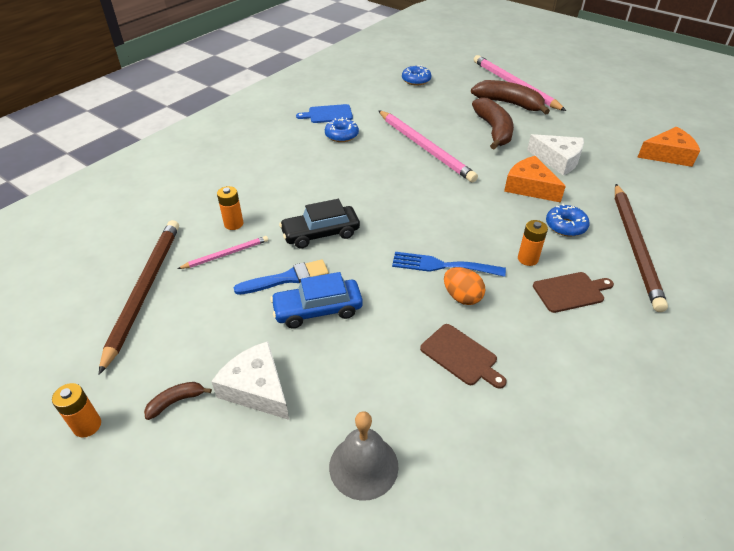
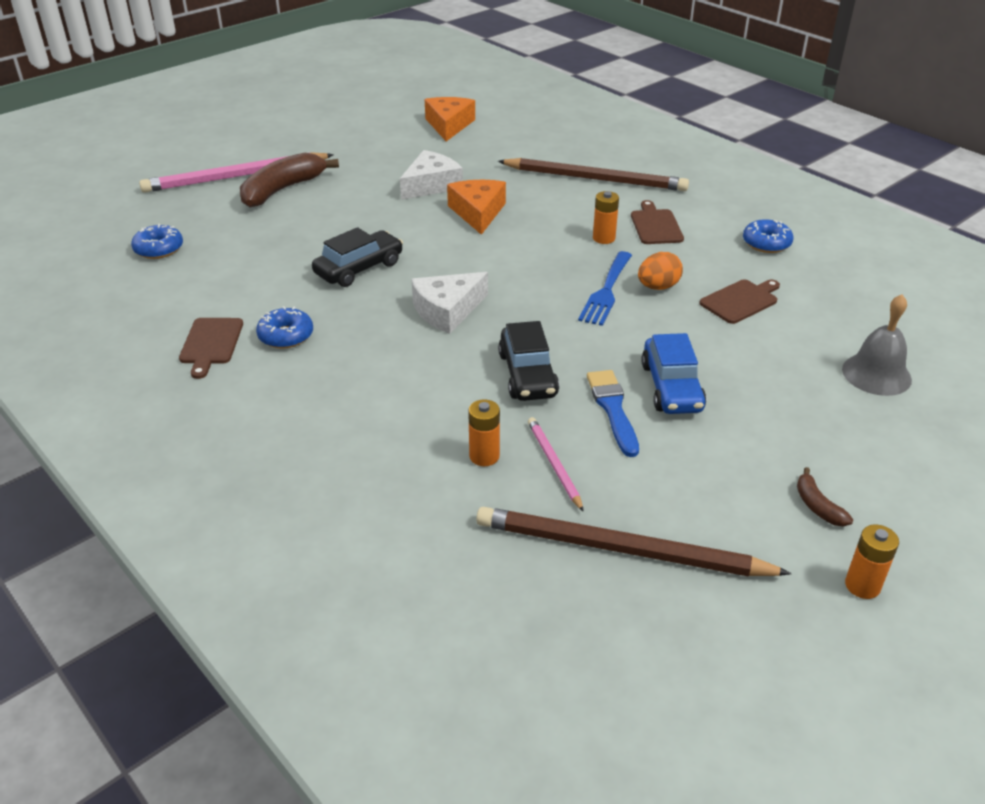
camera: 80 degrees left, 5 degrees down
(256, 388) = (792, 440): white cheese -> white cheese (447, 311)
(328, 114) = (211, 344): blue cutting board -> brown cutting board
(425, 148) = (359, 268): pink pencil -> black car
(494, 130) = (343, 212): brown banana -> none
(529, 187) = (478, 212): orange cheese -> orange cheese turned 120 degrees clockwise
(565, 226) = (555, 207): blue donut -> blue donut (766, 243)

